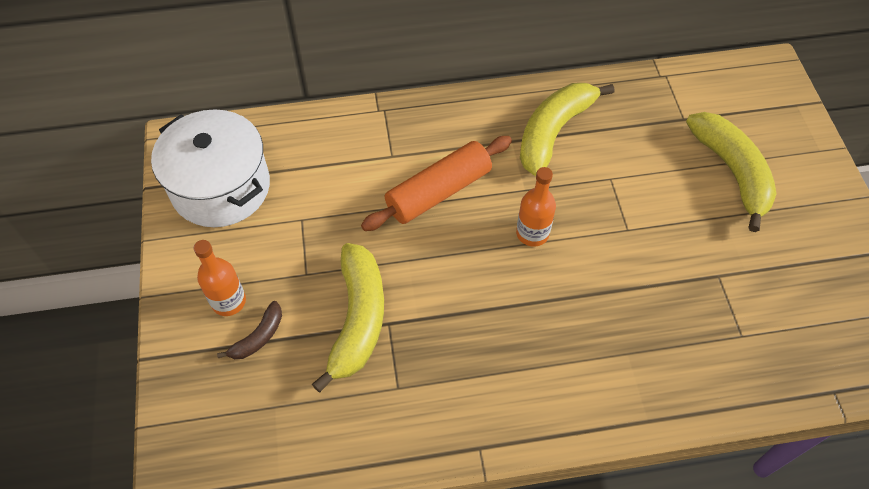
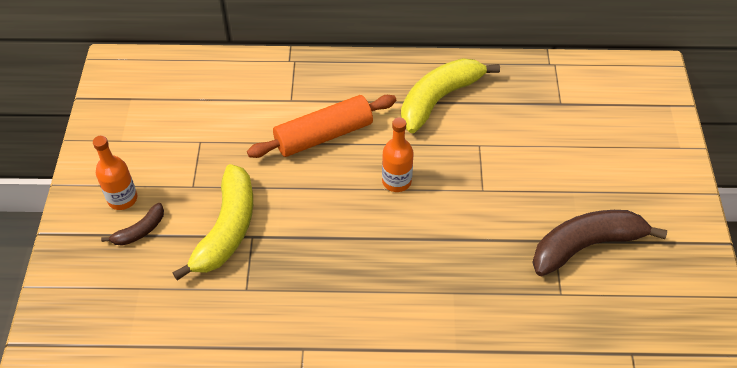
camera: 10 degrees right, 5 degrees down
(221, 187) = (139, 106): white pot -> none
(732, 172) = (592, 155): yellow banana -> none
(753, 276) = (586, 246): none -> brown banana

